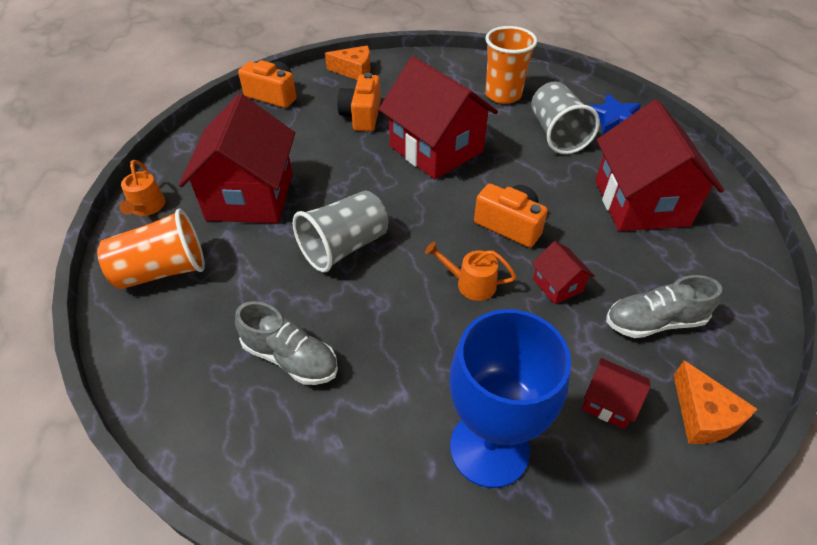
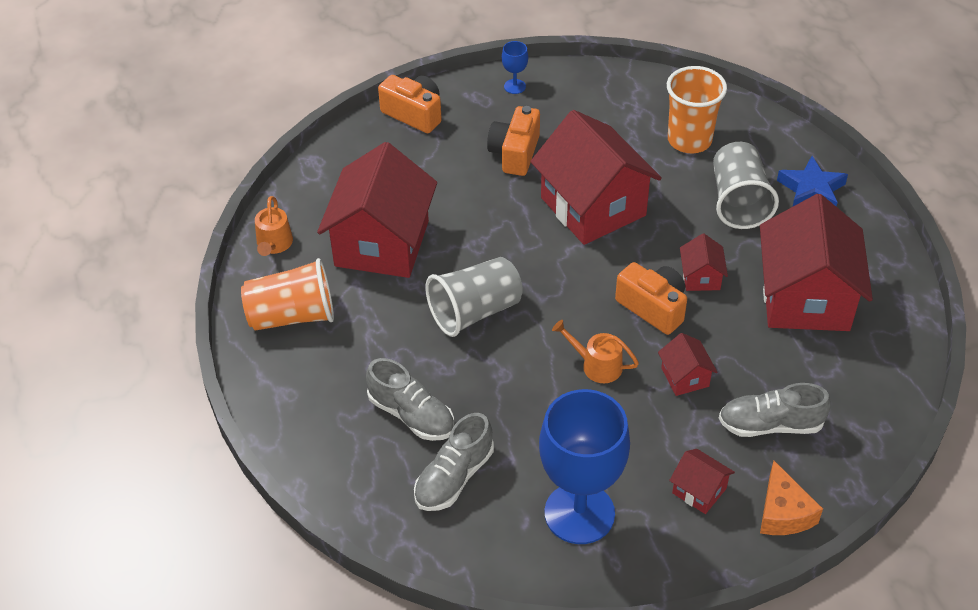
camera: 10 degrees right, 0 degrees up
(343, 424) = (454, 477): none -> grey shoe
(354, 70) = (514, 86): orange cheese -> blue goblet
(544, 195) = (701, 277): none -> red house

